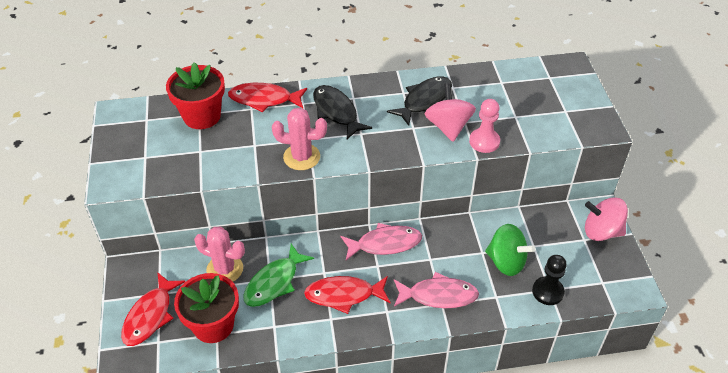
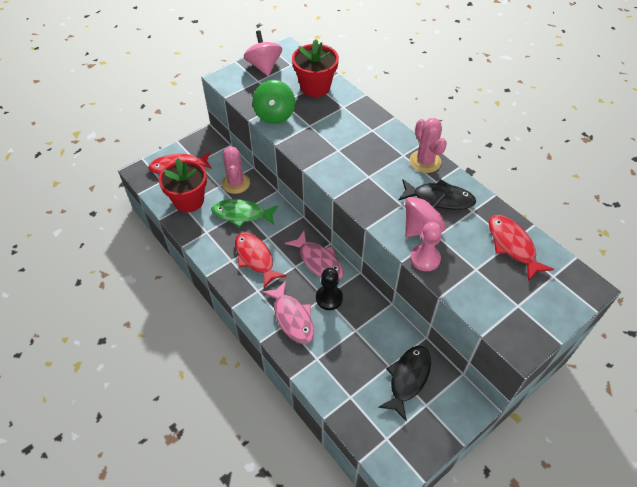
camera: 60 degrees right, 5 degrees up
(264, 99) = (358, 109): red fish -> red fish (512, 246)
(301, 157) = (317, 155): pink cactus -> pink cactus (425, 161)
(336, 112) = (379, 152): black fish -> black fish (408, 378)
(506, 262) = (357, 352): green spinning top -> green spinning top (274, 115)
(547, 292) = (346, 396): black pawn -> black pawn (329, 298)
(601, 231) = (446, 416): pink spinning top -> pink spinning top (264, 66)

